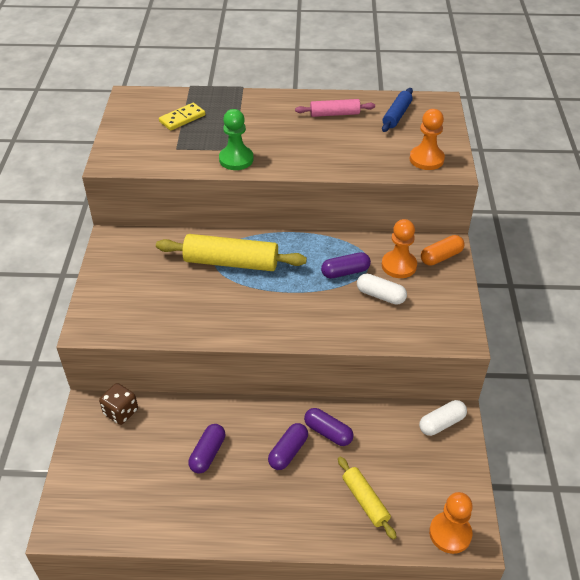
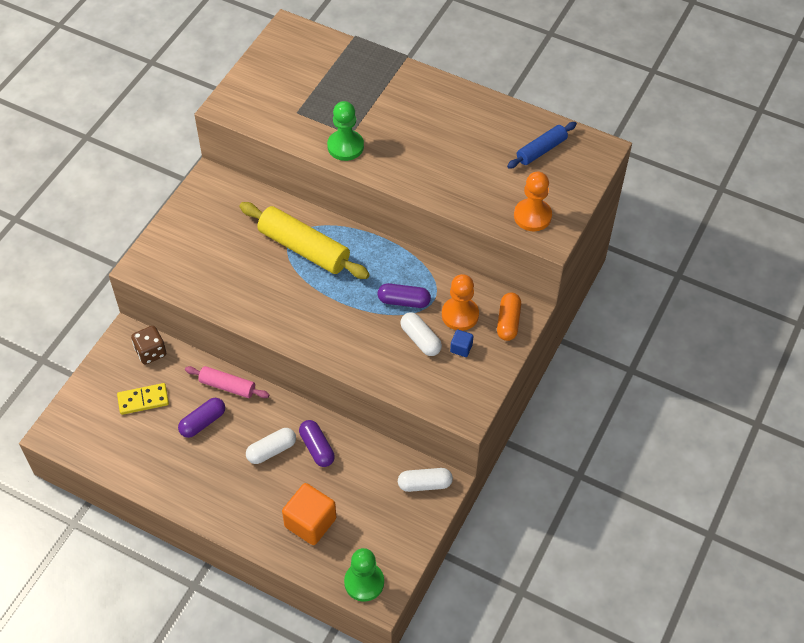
camera: 25 degrees right, 10 degrees up
(182, 118) = (323, 76): yellow domino -> yellow domino (143, 400)
(288, 452) = (271, 450): purple capsule -> white capsule
(334, 114) = (478, 125): pink rolling pin -> pink rolling pin (227, 386)
(365, 501) = (310, 522): yellow rolling pin -> orange cube
(418, 289) = (461, 348): none -> blue cube
(441, 257) = (508, 322): orange capsule -> orange capsule turned 75 degrees counterclockwise
(450, 533) = (364, 582): orange pawn -> green pawn

